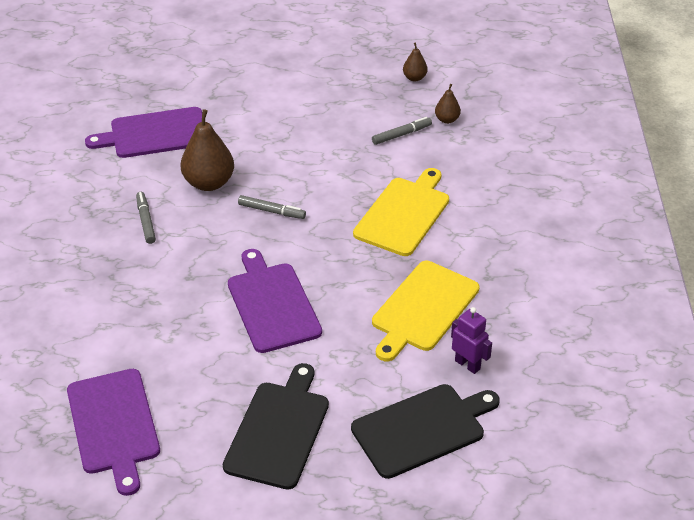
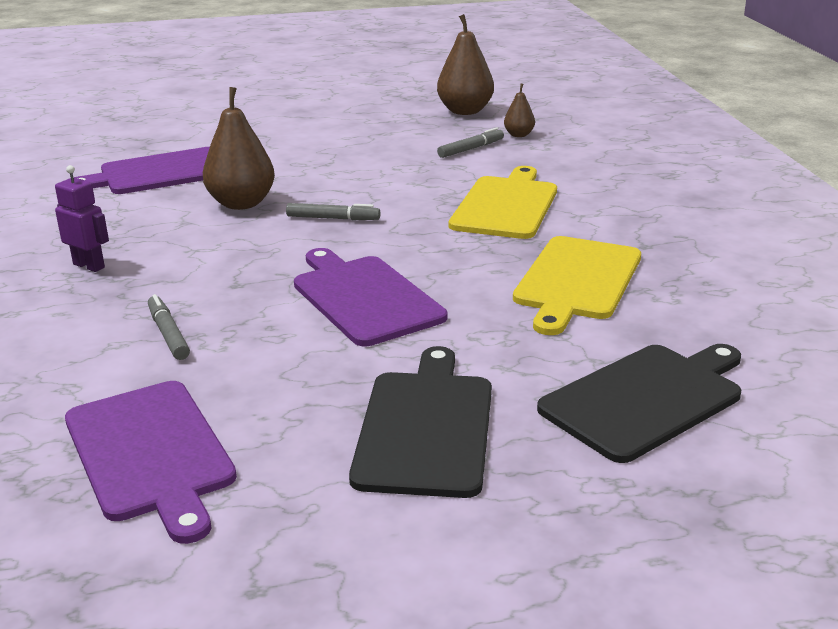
camera: 10 degrees left, 15 degrees down
(146, 221) = (162, 241): grey marker -> grey marker (168, 334)
(414, 78) = (465, 111): brown pear -> brown pear, size x1.95
(467, 364) = (670, 326): purple robot -> purple robot (89, 266)

